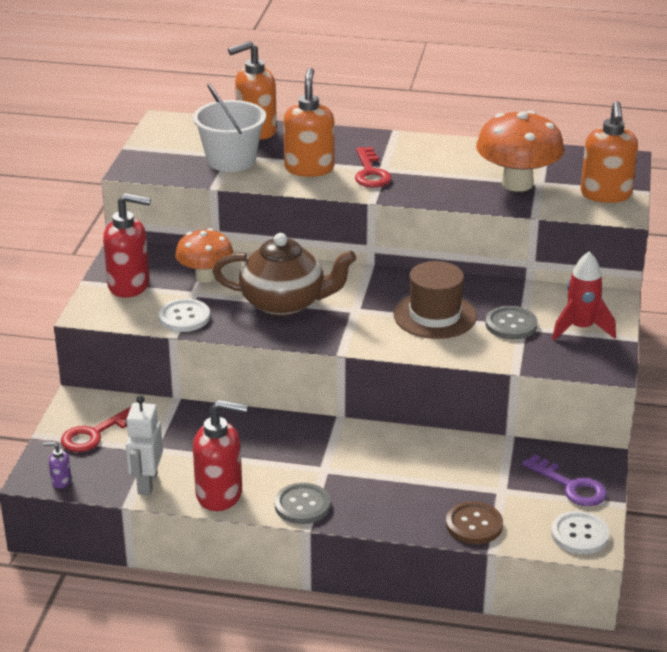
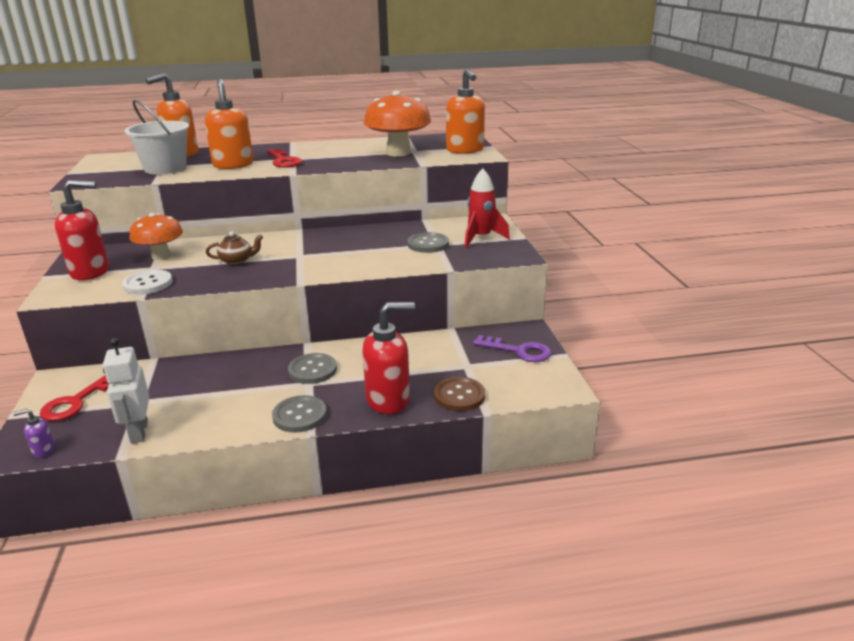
camera: 20 degrees left, 5 degrees down
(220, 494) = (216, 424): red soap dispenser -> red soap dispenser (388, 400)
(284, 303) = (237, 261): brown teapot -> brown teapot, size x0.46
(334, 454) = (312, 370): none -> grey button
(435, 315) = (366, 248): brown hat -> none
(579, 534) = (548, 383): white button -> none

